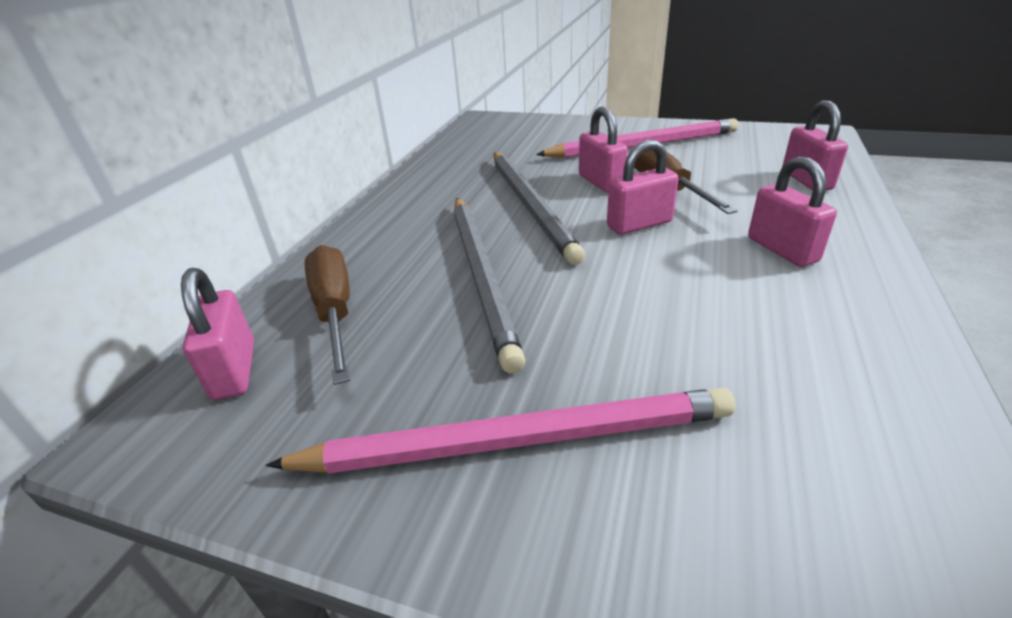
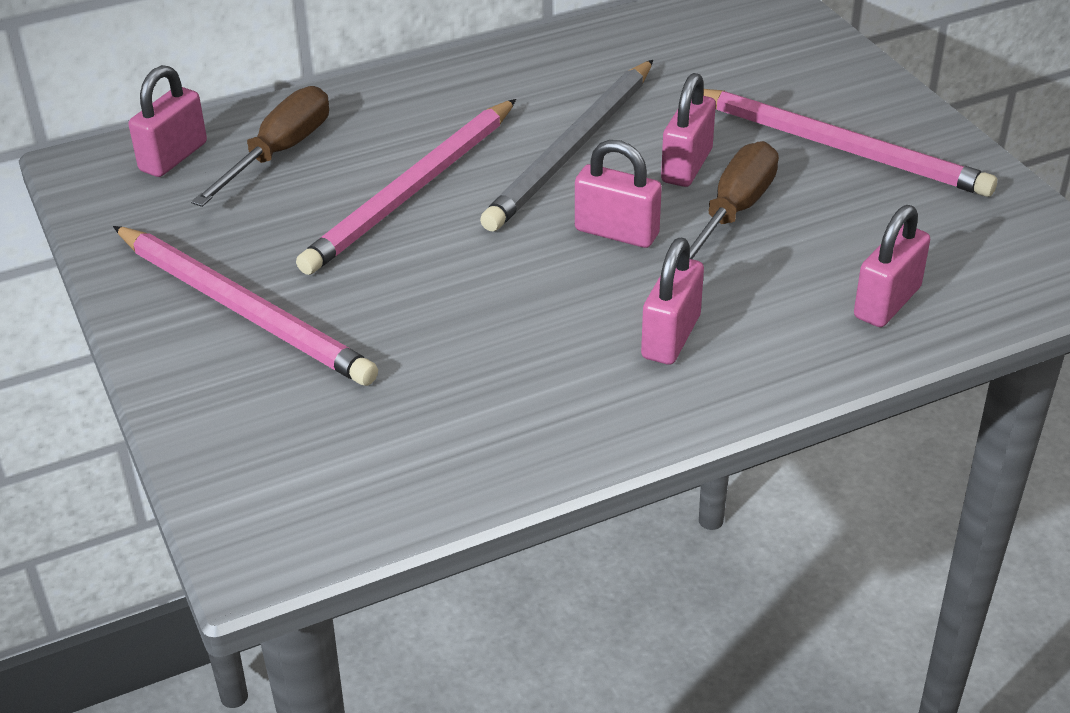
camera: 45 degrees right, 5 degrees up
(482, 275) = (412, 191): grey pencil -> pink pencil

